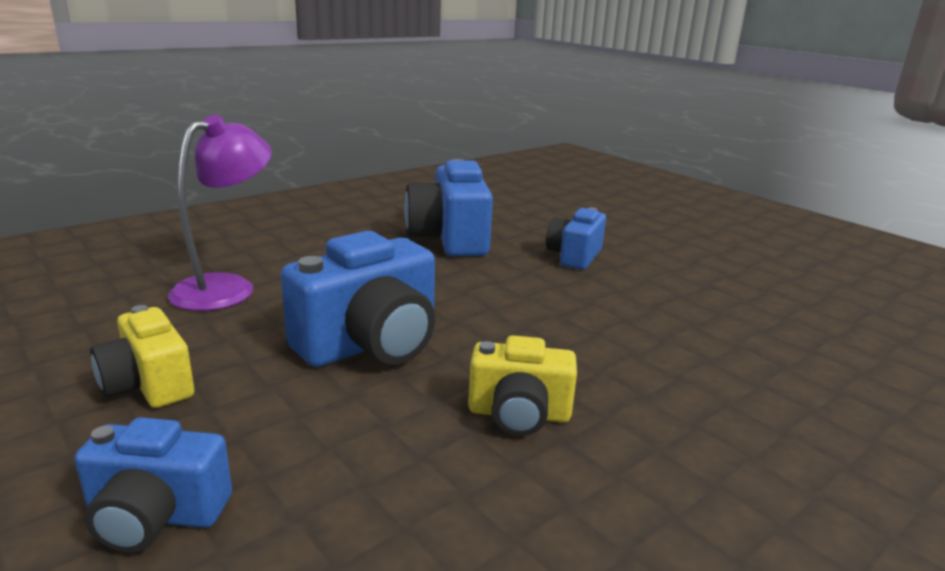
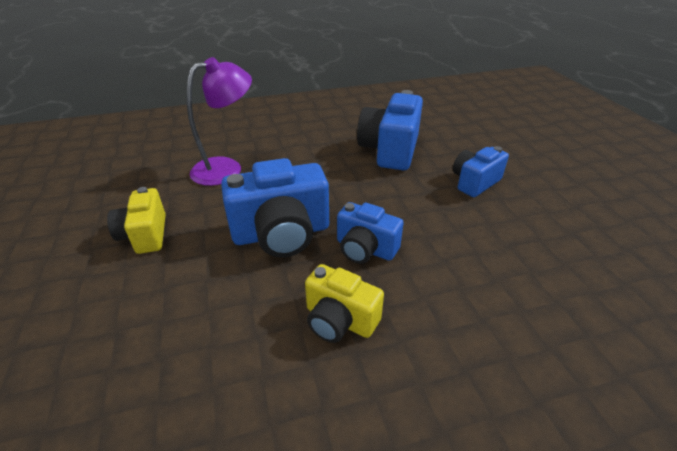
camera: 25 degrees right, 15 degrees up
(156, 516) = (96, 331): blue camera -> blue camera (365, 249)

